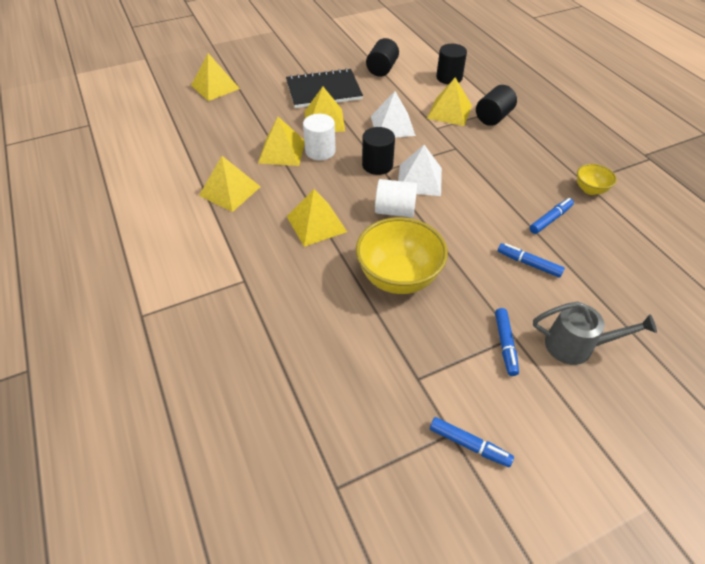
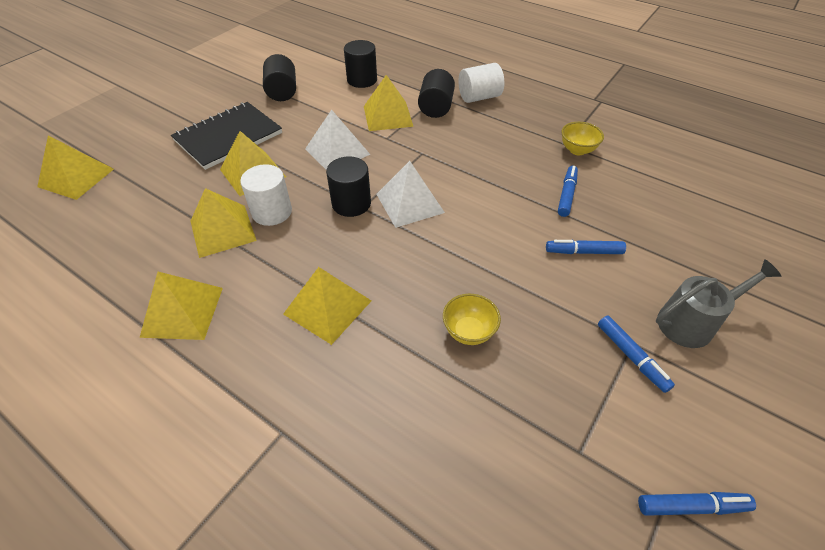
camera: 30 degrees left, 0 degrees up
(395, 211) = (408, 250): white cylinder -> white cylinder (479, 97)
(398, 277) = (469, 331): yellow bowl -> yellow bowl, size x0.50

